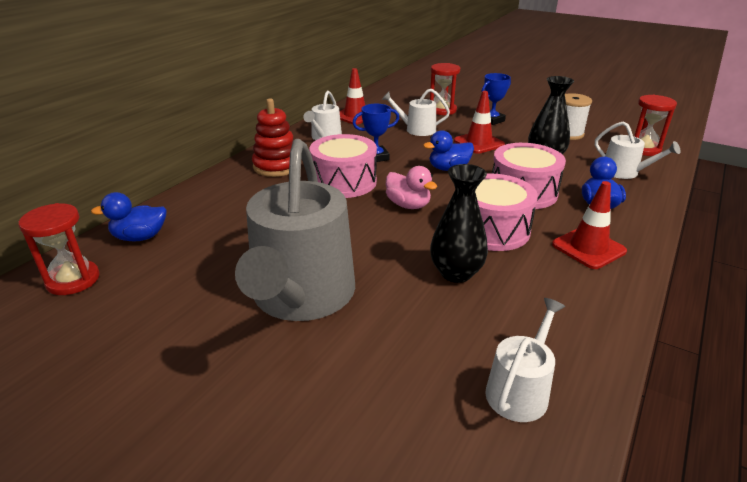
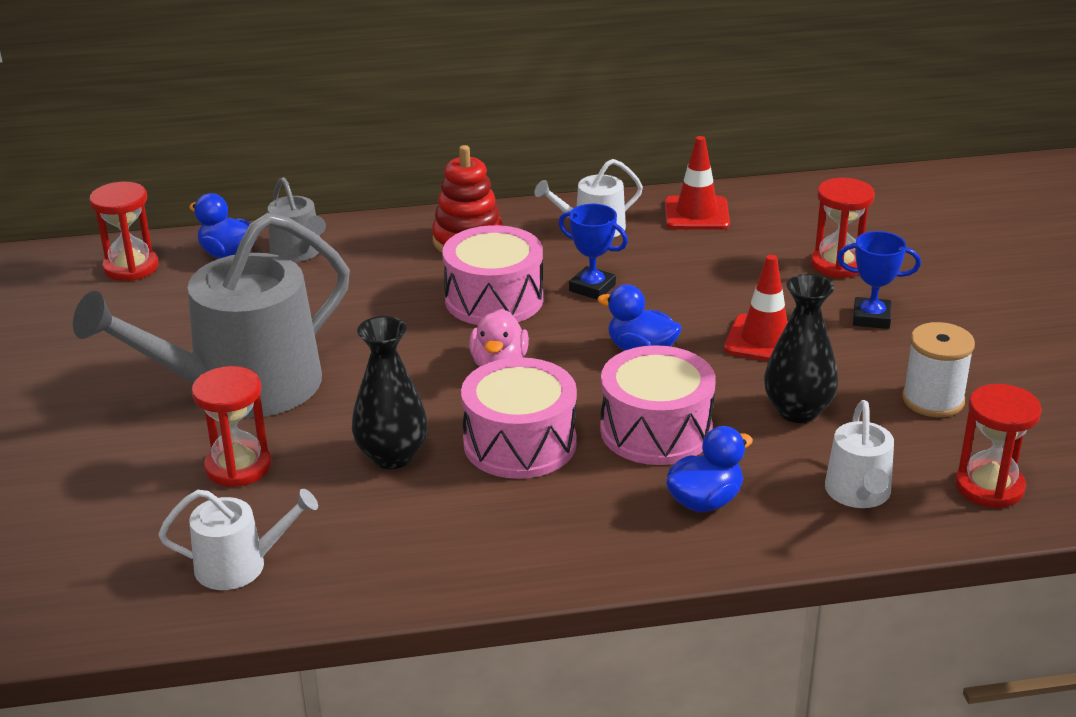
camera: 50 degrees right, 0 degrees up
(188, 214) = (298, 252): none -> grey watering can
(395, 338) = (238, 467): none -> red hourglass
(416, 129) = (729, 276): white watering can -> none
(588, 248) = (569, 527): red traffic cone -> none

